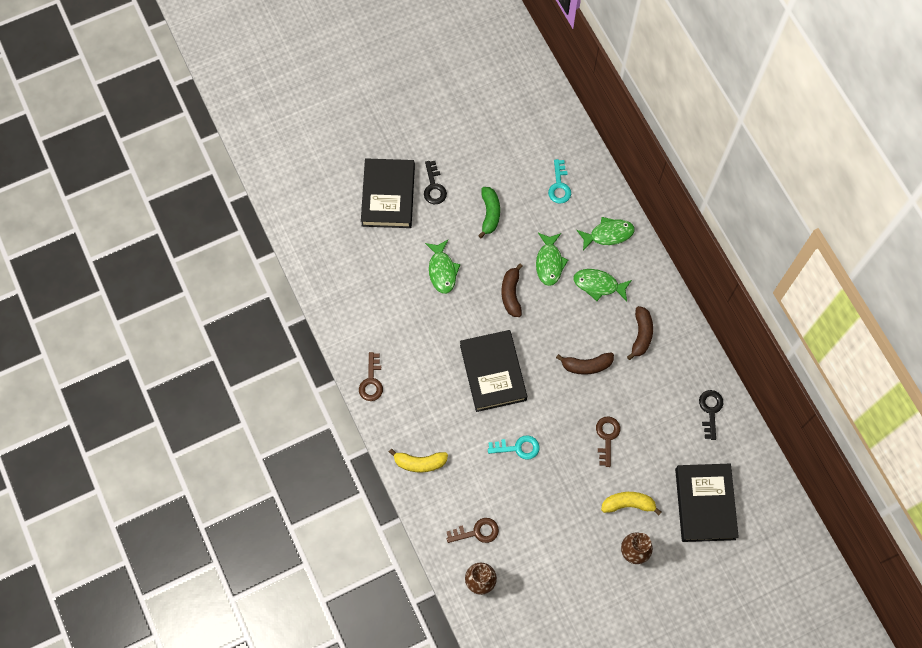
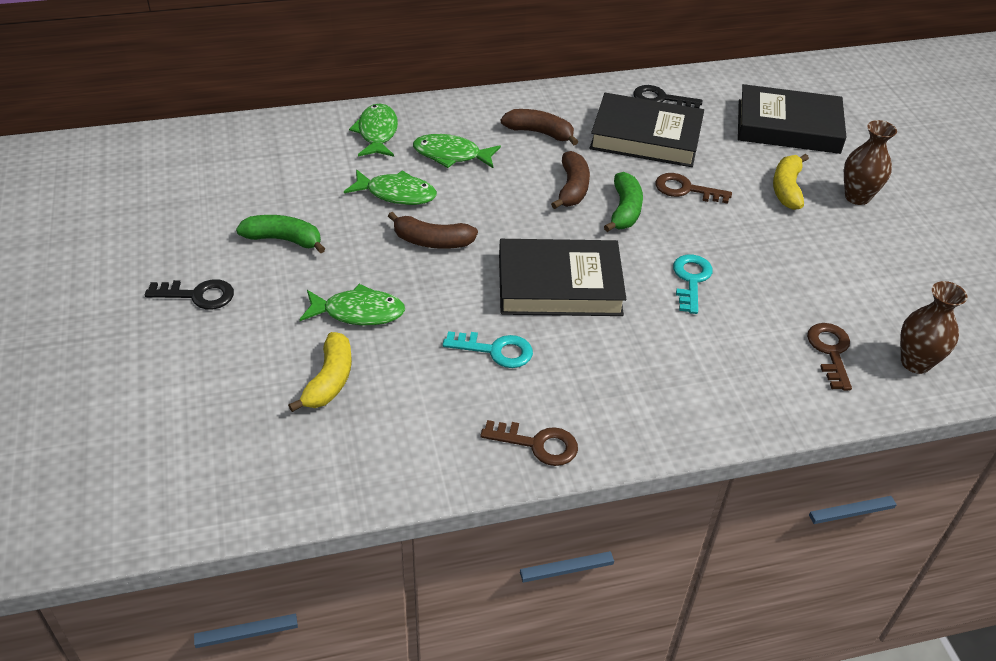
camera: 80 degrees left, 25 degrees down
(388, 196) = (180, 357): black book -> black book (646, 137)
(419, 462) = (704, 403): yellow banana -> yellow banana (329, 380)
(559, 186) = (277, 162): turquoise key -> turquoise key (496, 350)
(573, 401) = (624, 210): none -> green banana
(598, 285) = (451, 155): green fish -> green fish turned 75 degrees clockwise

